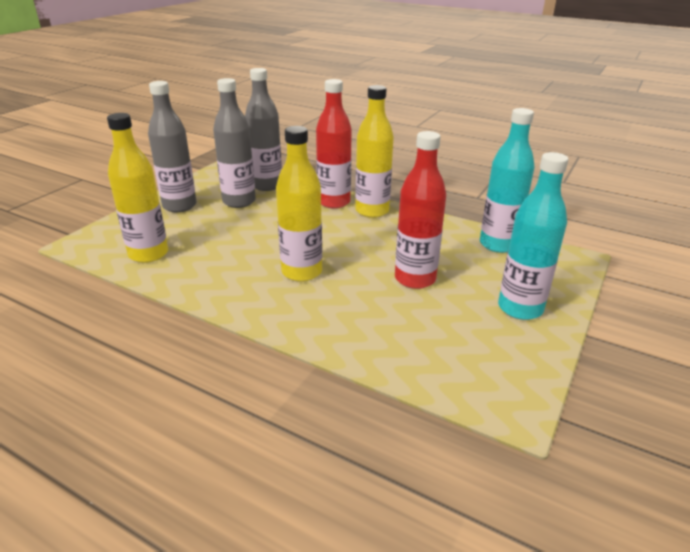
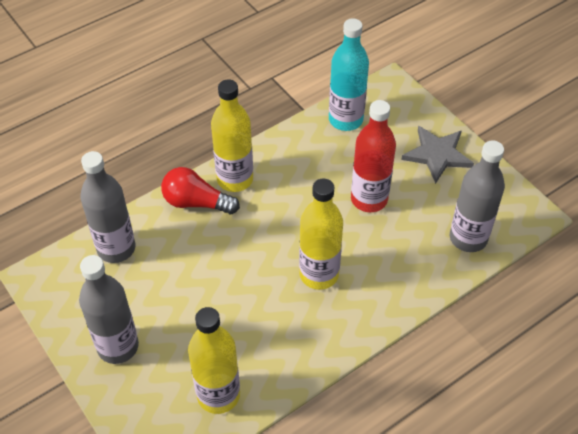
camera: 65 degrees left, 20 degrees up
(239, 201) = (142, 286): grey bottle -> grey bottle (468, 238)
(334, 202) = (196, 202): red bottle -> red light bulb
(520, 308) = (437, 155): turquoise bottle -> grey star

